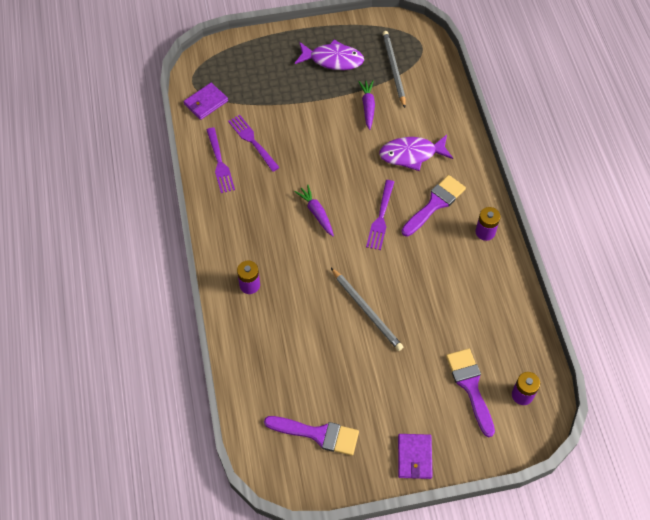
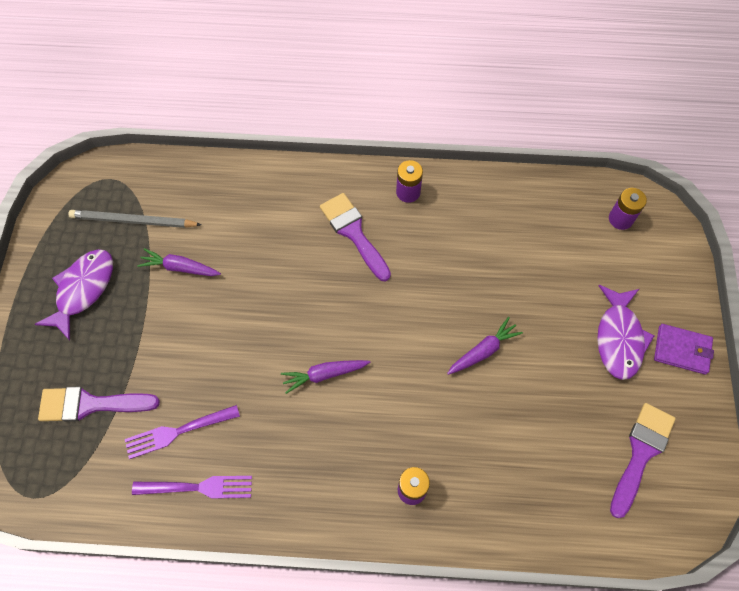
camera: 75 degrees left, 5 degrees up
(206, 103) = (81, 485): purple wallet -> none
(367, 311) = (483, 351): grey pencil -> purple carrot
(380, 217) = (354, 298): purple fork -> none
(411, 154) = (273, 238): purple fish -> purple fish (619, 338)
(470, 386) = (602, 266): purple brush -> purple brush (90, 404)

